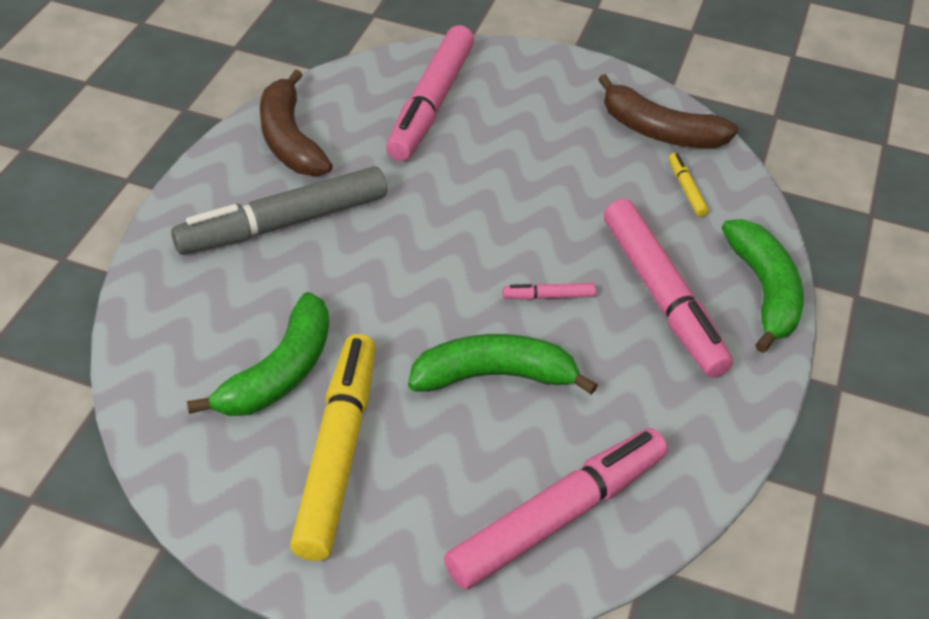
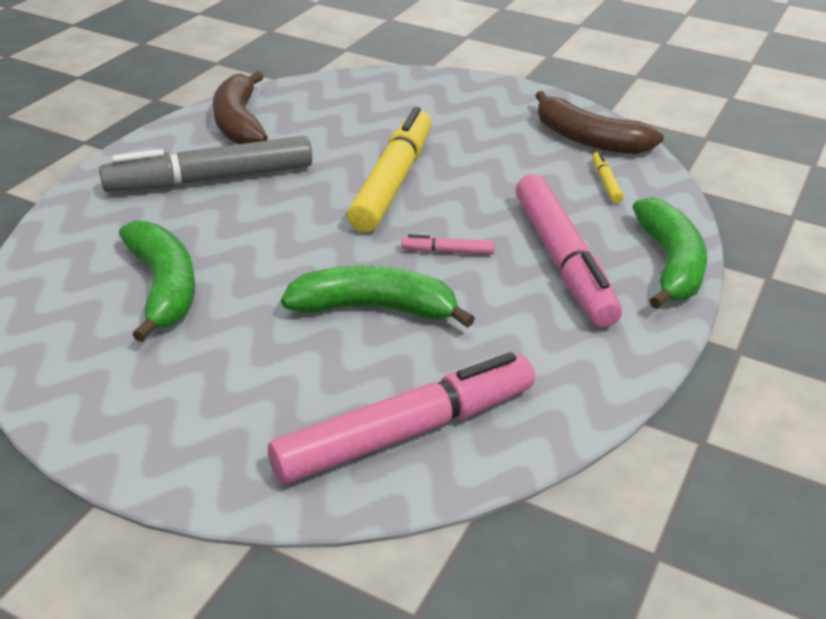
camera: 10 degrees right, 10 degrees down
(279, 372) = (163, 288): green banana -> green banana turned 60 degrees counterclockwise
(338, 453) = (196, 357): yellow marker -> yellow marker (393, 181)
(430, 103) = (376, 107): pink marker -> none

